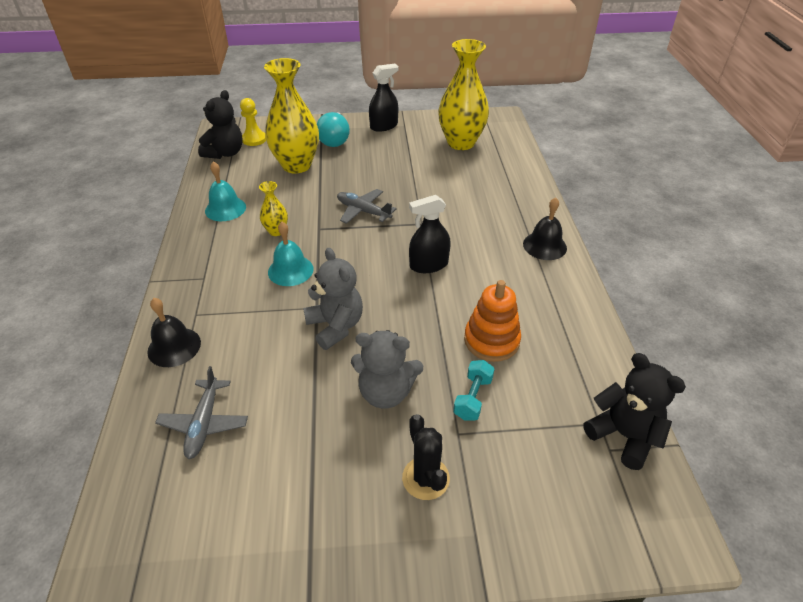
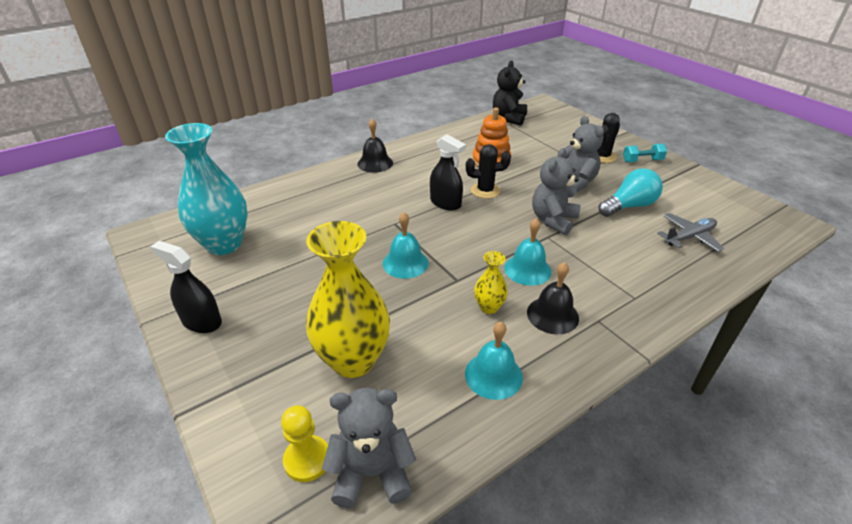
camera: 120 degrees left, 5 degrees down
(174, 347) = (672, 288): black bell -> black bell (552, 315)
(225, 153) = (372, 473): black teddy bear -> grey teddy bear
(335, 139) = (263, 355): turquoise light bulb -> turquoise light bulb (629, 206)
(363, 211) = (405, 263): grey plane -> turquoise bell
(429, 303) = (485, 191): none -> black cactus
(461, 143) = (224, 244): yellow vase -> turquoise vase
(473, 398) = (540, 156): turquoise dumbbell -> turquoise dumbbell (642, 161)

